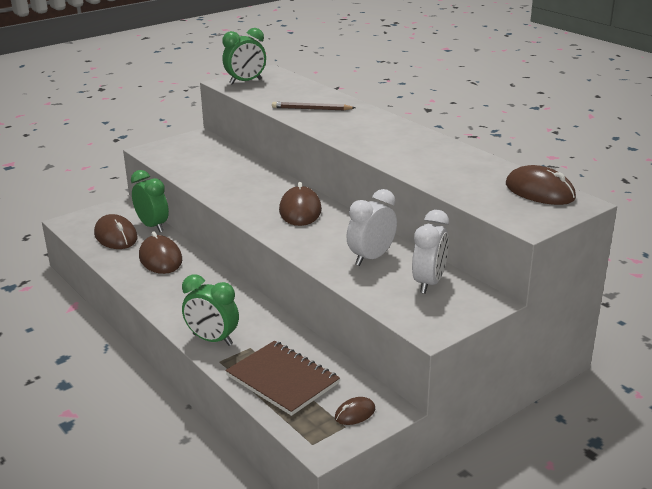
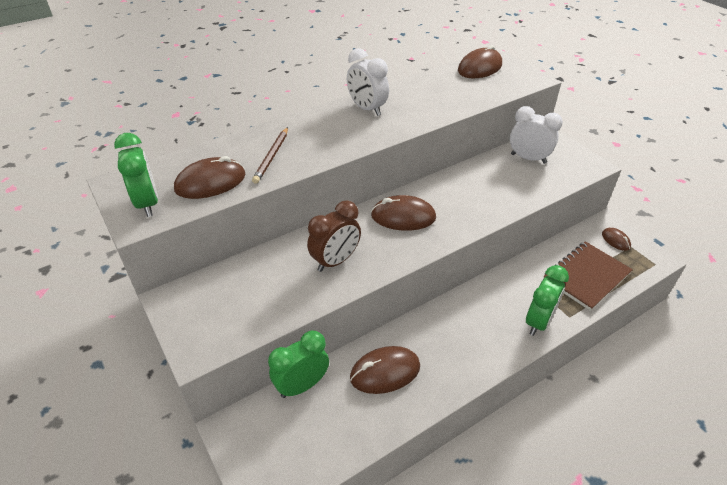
camera: 85 degrees left, 15 degrees up
(116, 236) = (321, 426): brown mouse -> brown mouse (210, 182)
(237, 185) = (335, 261): none -> brown clock
(371, 258) = (492, 182): white clock -> white clock (367, 109)

